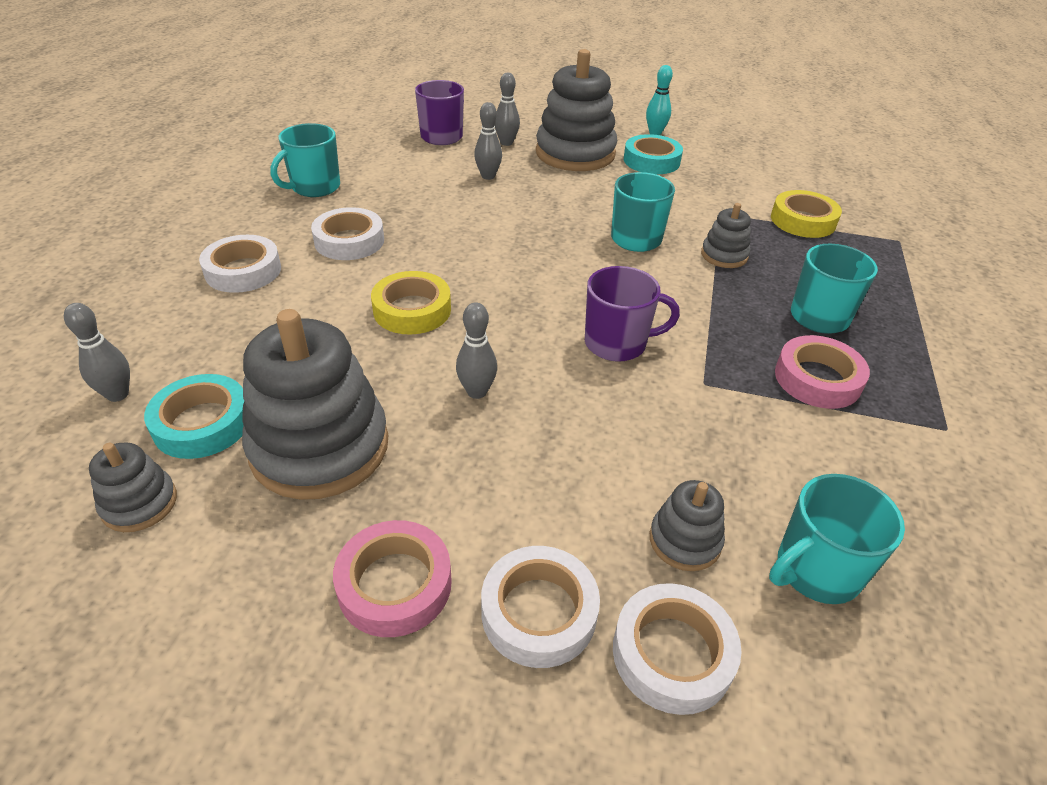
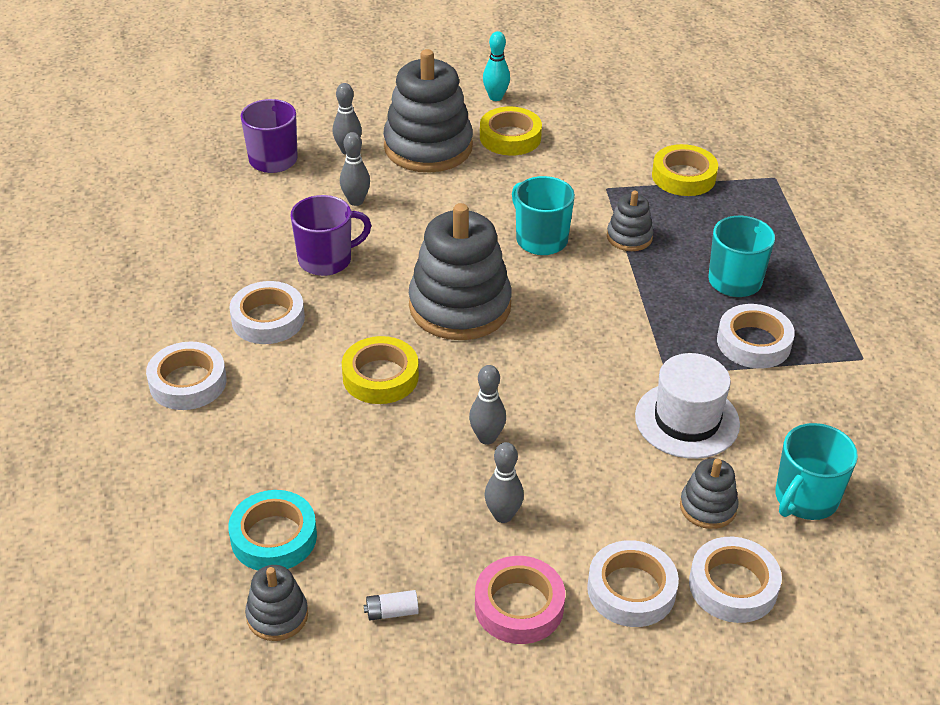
camera: 20 degrees left, 0 degrees up
(117, 394) = (175, 536): grey bowling pin -> grey bowling pin (503, 515)
(254, 541) = (392, 612): none -> white battery
(314, 187) = (183, 264): turquoise mug -> none
(320, 447) = (389, 525): grey stacking toy -> grey stacking toy (460, 306)
(617, 343) = (579, 357): purple mug -> purple mug (326, 260)
(651, 161) = (510, 137): turquoise tape -> yellow tape
(704, 436) = (687, 420): none -> white hat
(817, 379) = (753, 342): pink tape -> white tape

